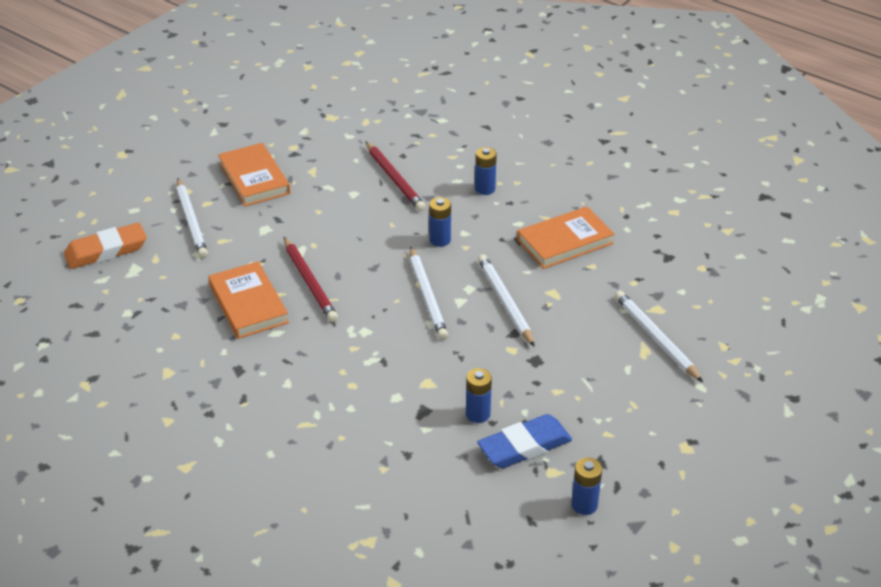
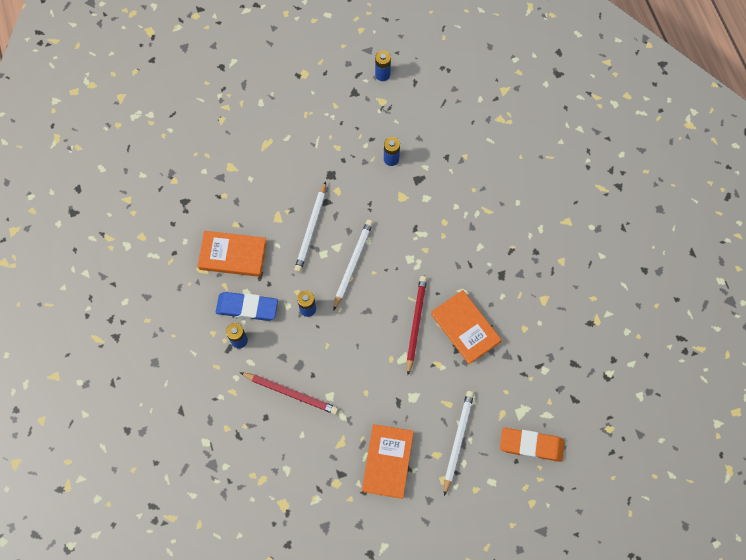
camera: 145 degrees left, 30 degrees up
(248, 304) = (465, 328): orange book -> orange book turned 45 degrees counterclockwise
(394, 179) = (291, 393): red pencil -> red pencil turned 105 degrees clockwise
(524, 446) = (383, 124): blue eraser -> blue eraser (247, 307)
(656, 338) = (252, 148): white pencil -> none

